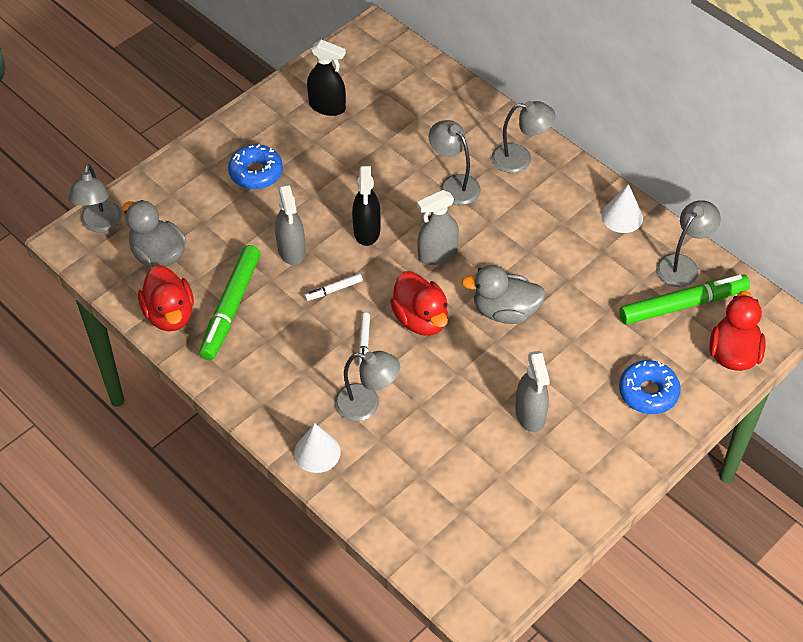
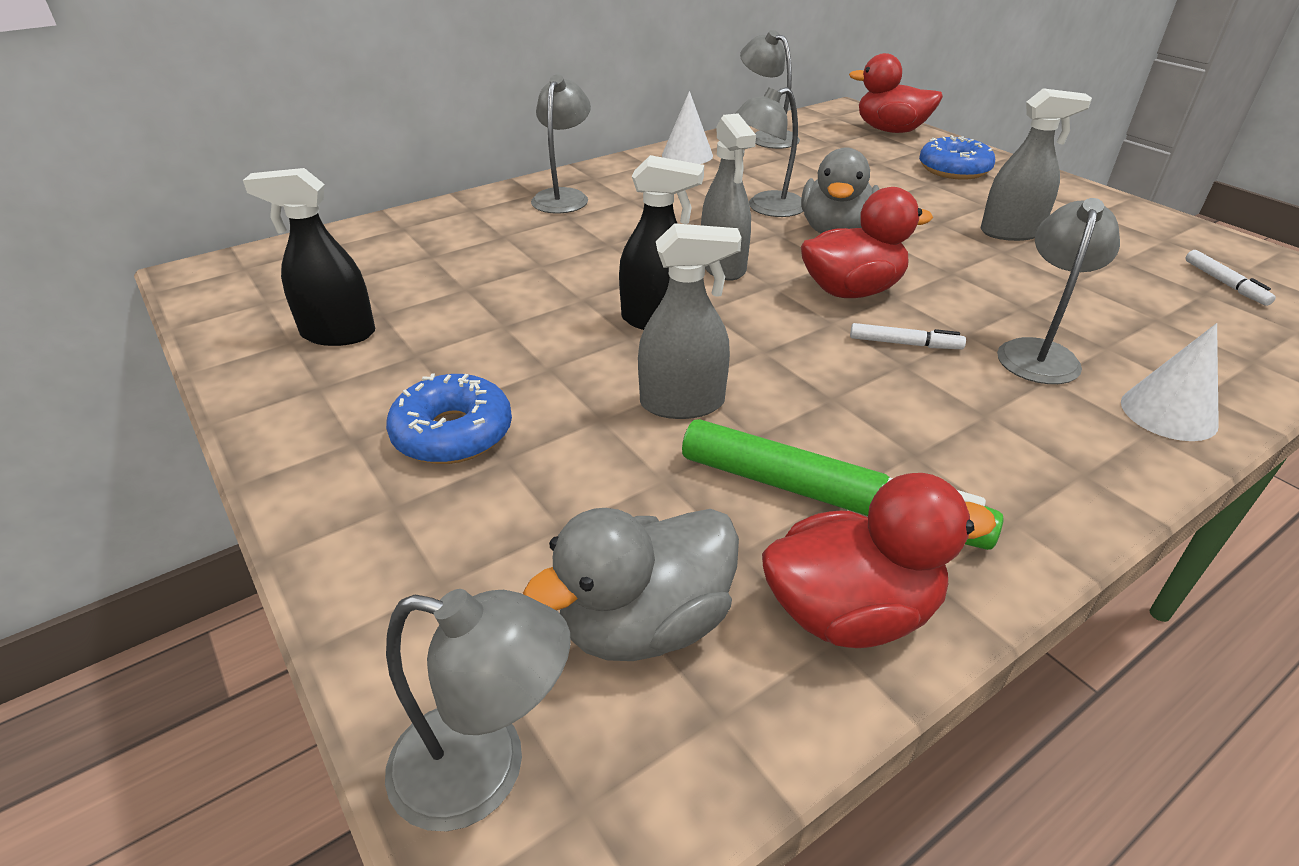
camera: 80 degrees left, 15 degrees down
(327, 107) = (338, 334): black spray bottle -> black spray bottle turned 120 degrees counterclockwise
(333, 290) = (787, 364): white marker -> white marker (1224, 283)
(454, 184) = (588, 242): grey lamp -> grey lamp (766, 208)
(683, 305) = (825, 143): green marker -> none

